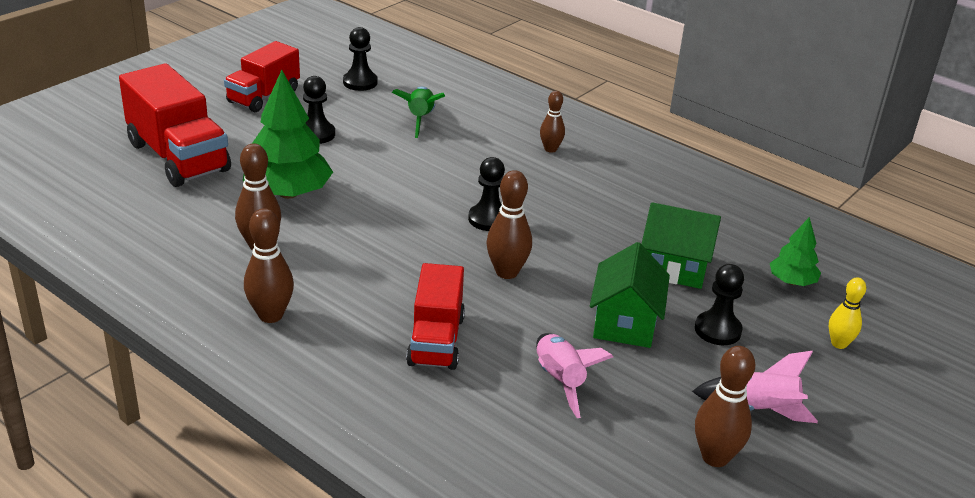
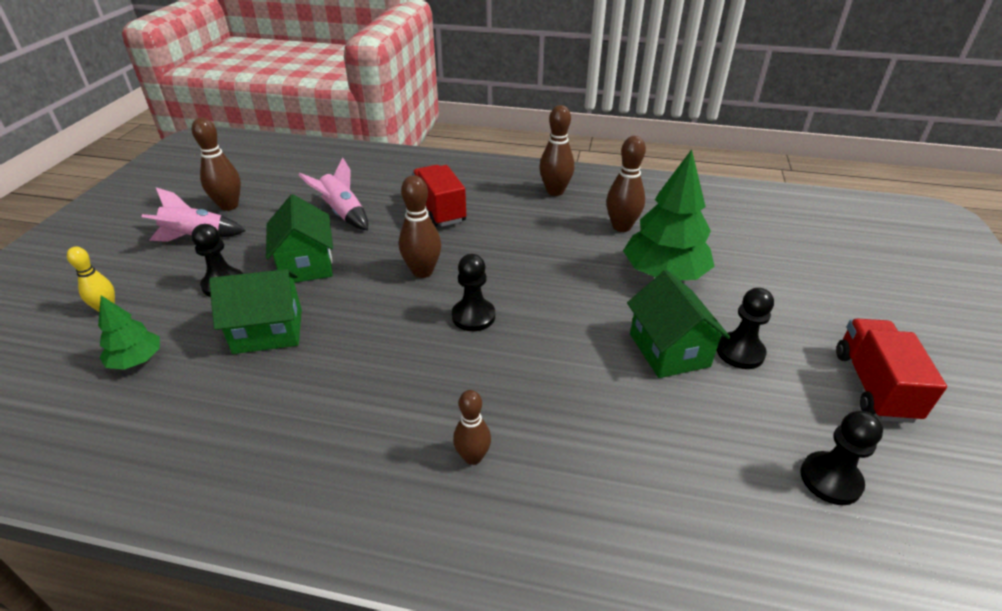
camera: 155 degrees right, 5 degrees up
(178, 157) = (796, 272): red truck -> none
(363, 151) = (669, 350): none -> green house
(420, 119) = (673, 435): green rocket -> none

